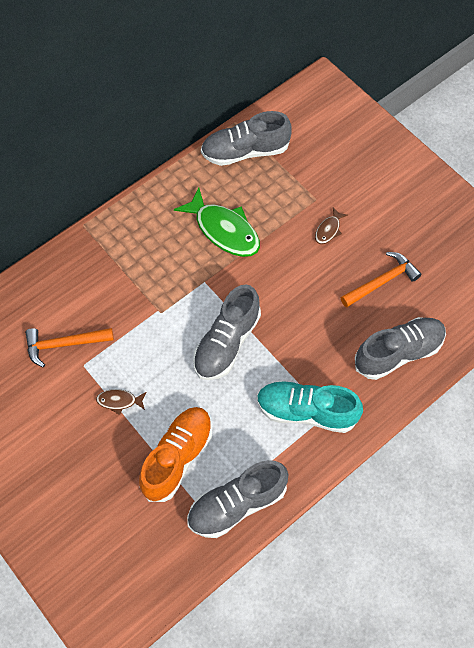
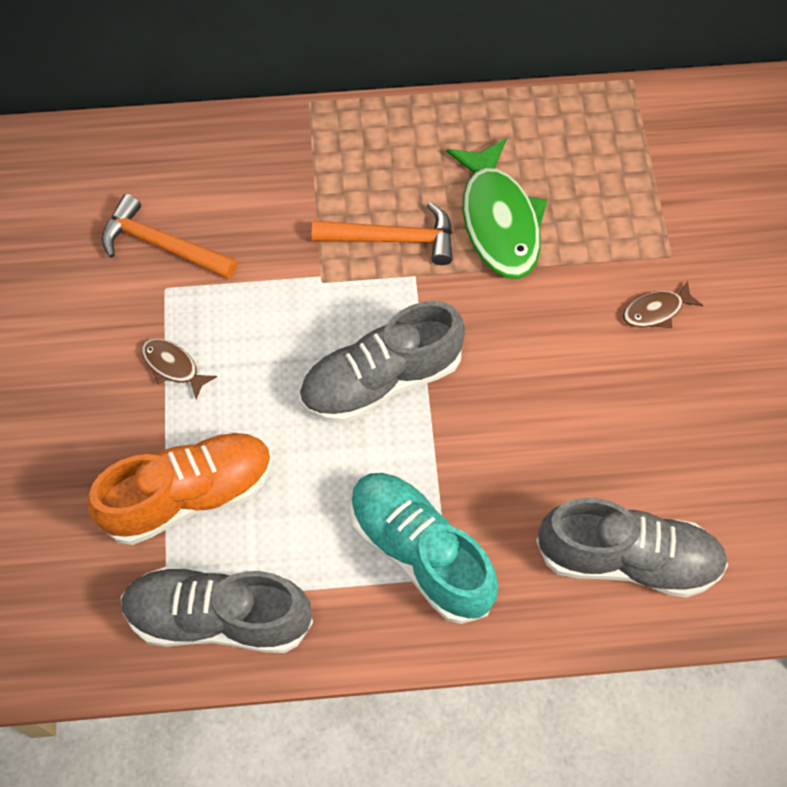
camera: 35 degrees right, 0 degrees up
(245, 151) = (614, 129): grey shoe -> none
(382, 281) = (683, 436): orange hammer -> orange hammer (393, 239)

